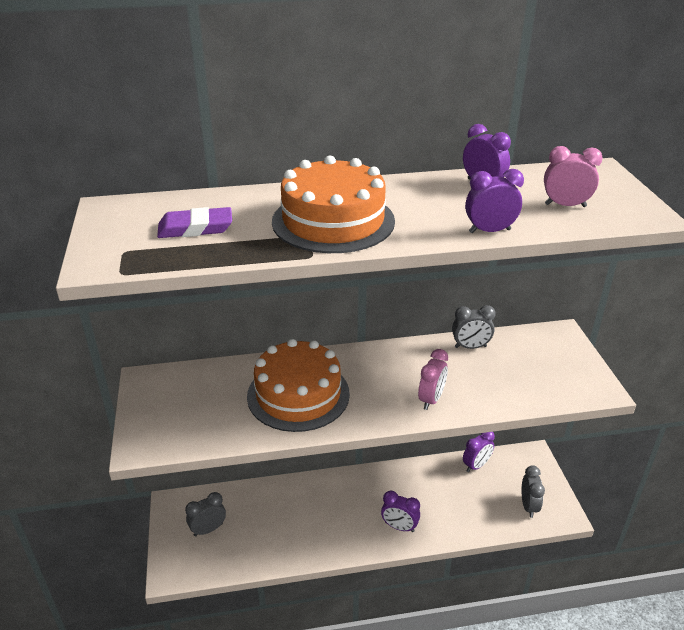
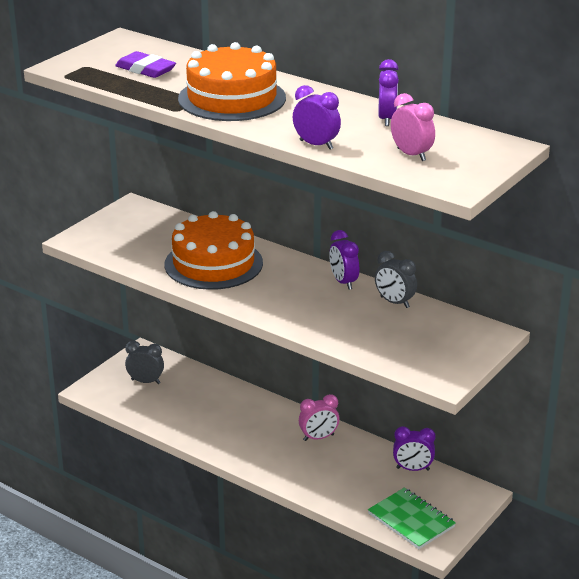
camera: 45 degrees right, 5 degrees down
(399, 527) = (282, 465): purple clock -> purple clock (343, 282)
(431, 399) = (299, 314): pink clock -> pink clock (318, 437)
(528, 506) = (411, 520): grey clock -> green notebook

